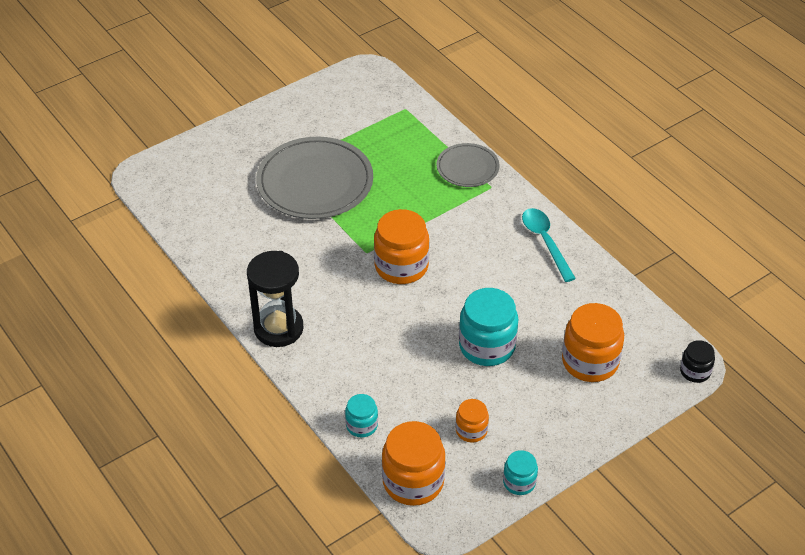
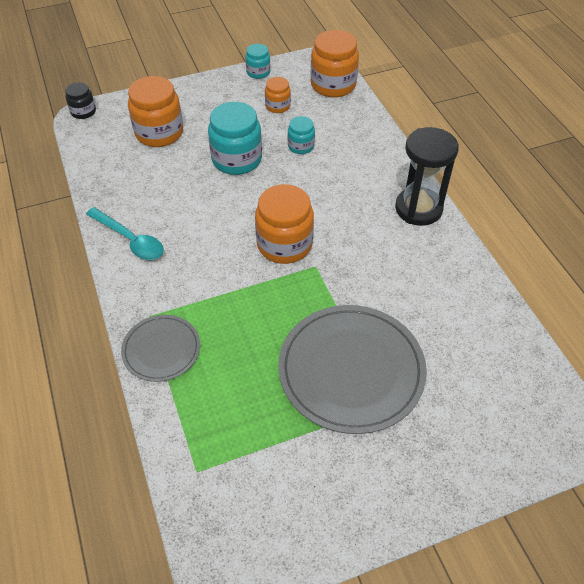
camera: 165 degrees left, 5 degrees up
(362, 425) = (361, 123): turquoise jar -> turquoise jar (301, 146)
(545, 242) = (130, 240): turquoise spoon -> turquoise spoon turned 45 degrees counterclockwise

